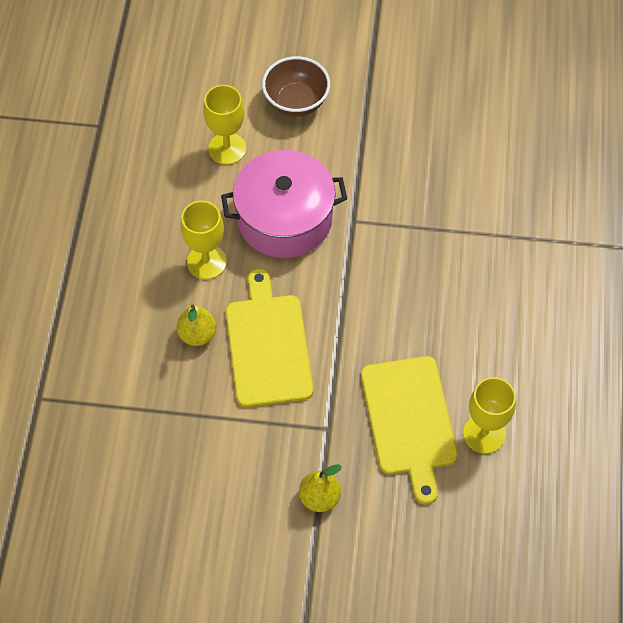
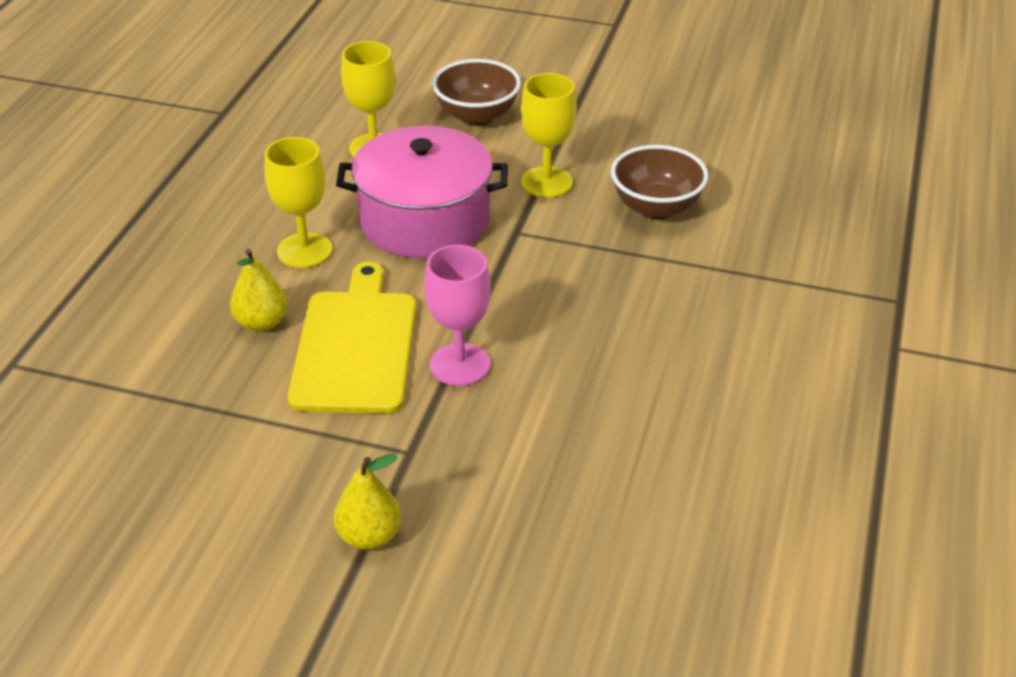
camera: 10 degrees right, 20 degrees down
(342, 351) = (460, 365): none -> pink goblet
(409, 420) = (536, 458): yellow cutting board -> none
(448, 181) = (656, 208): none -> brown bowl
(484, 434) = (648, 489): yellow goblet -> yellow goblet (546, 182)

